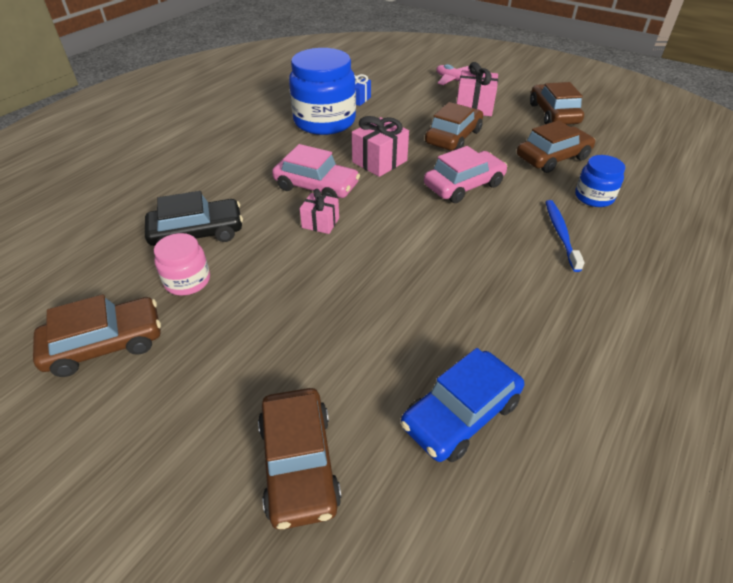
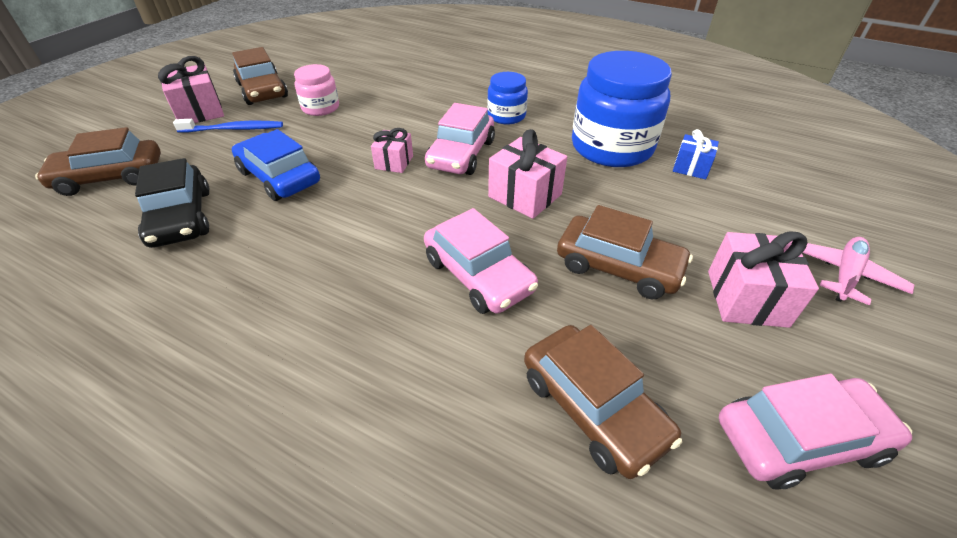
camera: 85 degrees right, 0 degrees up
(140, 407) = (199, 111): none -> pink gift
(197, 233) = (382, 102): black car -> black car (181, 218)
(460, 414) = (97, 260): blue car -> blue car (279, 177)
(553, 114) = (799, 439): brown car -> pink car
(561, 234) = (352, 384): blue toothbrush -> blue toothbrush (234, 129)
(594, 197) = (460, 460): blue jar -> blue jar (506, 116)

